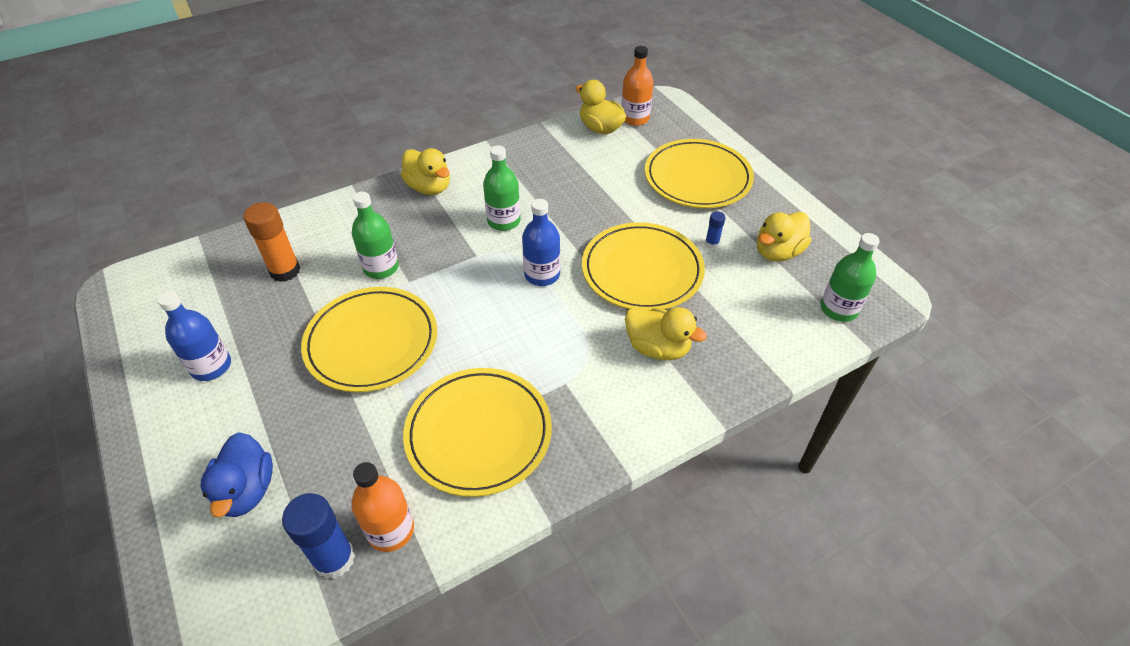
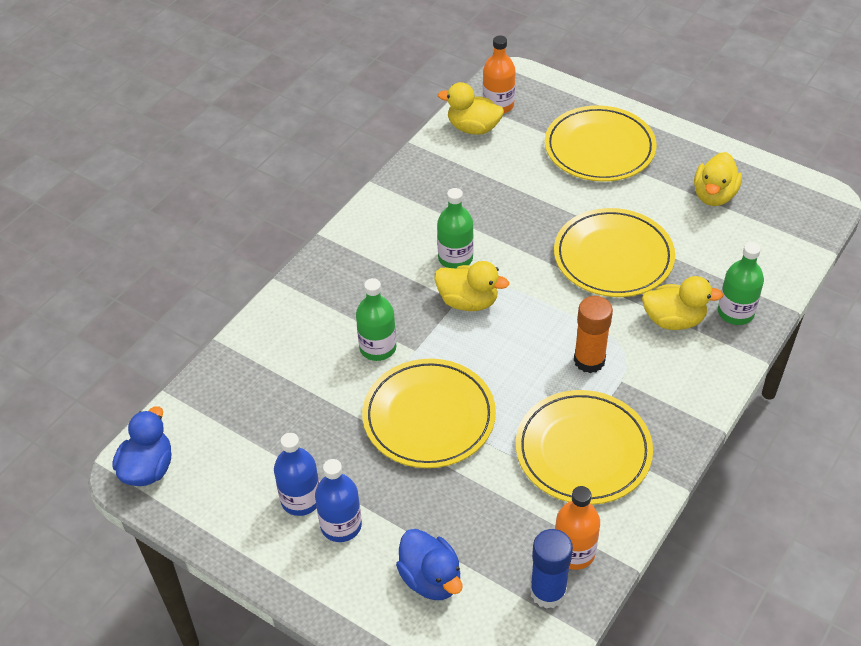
camera: 25 degrees left, 0 degrees up
(130, 290) = (148, 468): none -> blue duck
(285, 271) = (287, 388): orange glue stick -> orange glue stick (589, 360)
(429, 187) = (355, 252): yellow duck -> yellow duck (468, 301)
(542, 275) = (530, 295): blue bottle -> blue bottle (341, 525)
(712, 243) = (654, 208): blue glue stick -> none
(838, 309) = (792, 228): green bottle -> green bottle (735, 312)

